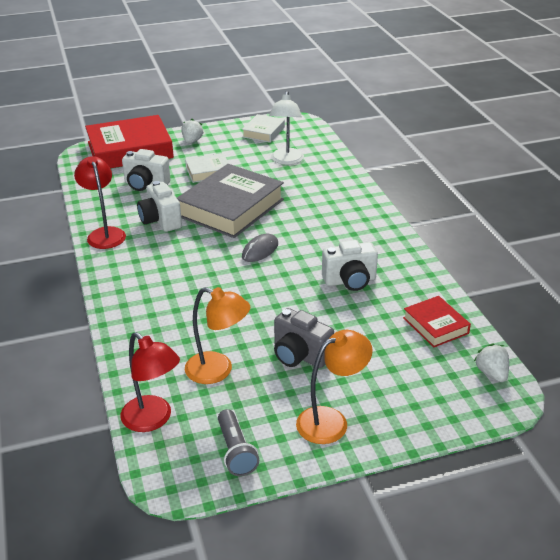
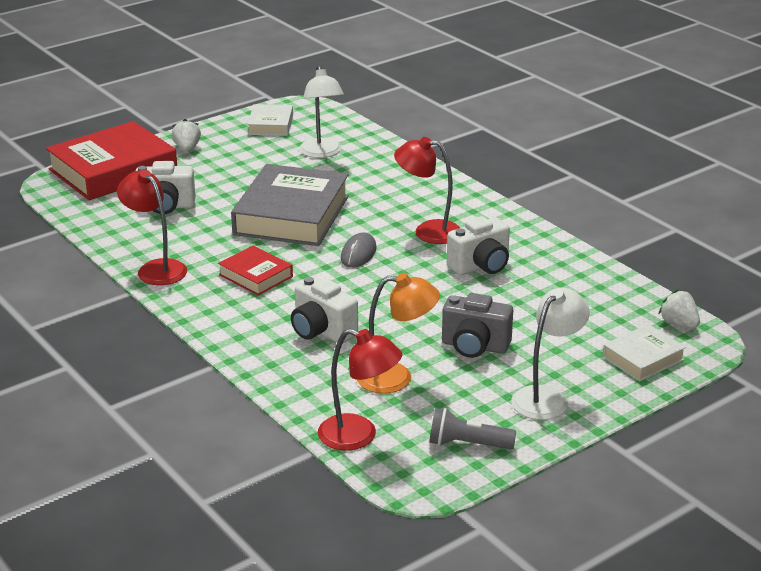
camera: 20 degrees left, 5 degrees down
(160, 221) = (215, 243): white camera -> white camera (321, 331)
(208, 171) = (234, 180): white book -> white book (643, 358)
(236, 451) = (467, 444): grey flashlight -> grey flashlight turned 135 degrees clockwise
(326, 241) = (428, 231): none -> red lamp
(331, 421) = (546, 397): orange lamp -> white lamp
(435, 325) = (597, 292): red book -> red book (255, 276)

